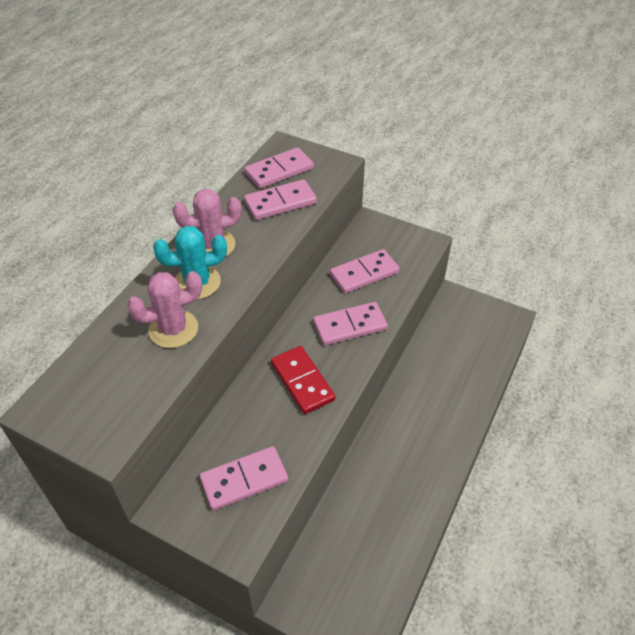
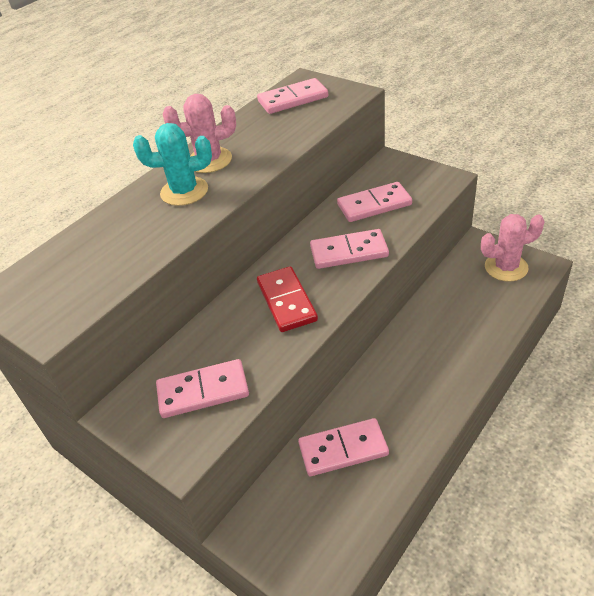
camera: 15 degrees right, 5 degrees down
(173, 329) = (148, 231): pink cactus -> pink cactus (506, 267)
(280, 202) = (287, 125): pink domino -> pink domino (343, 449)

